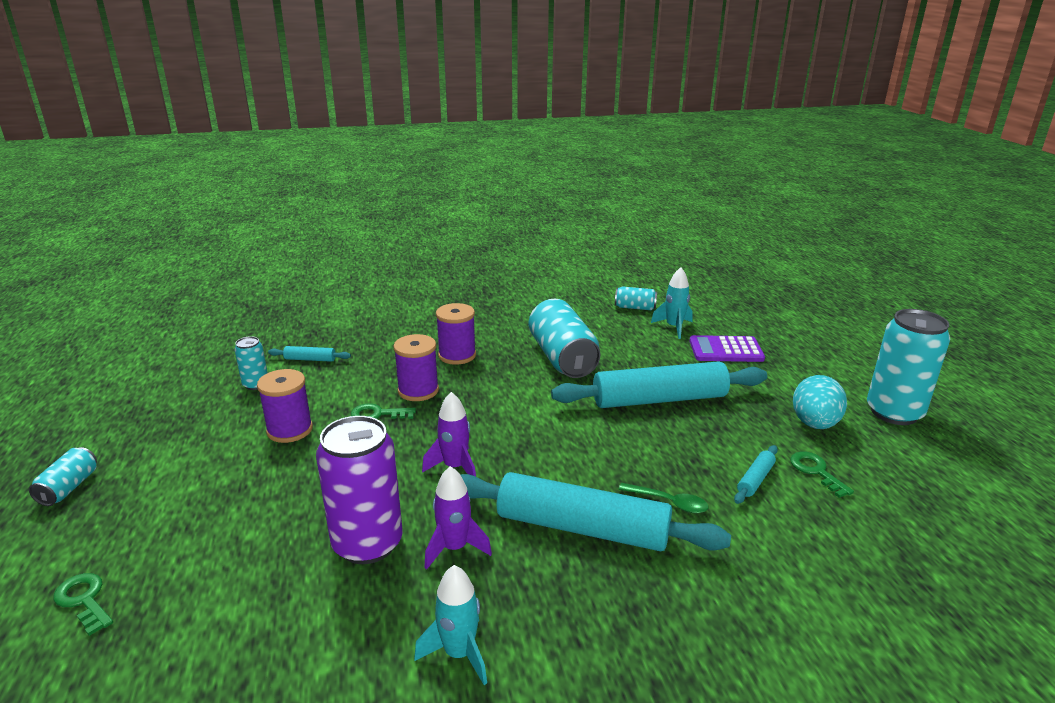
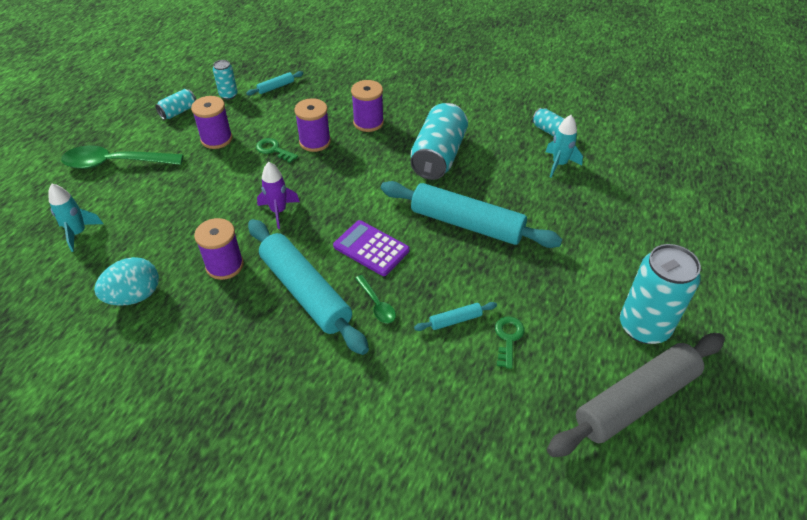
camera: 35 degrees right, 20 degrees up
(69, 488) = (86, 129): turquoise can -> turquoise can (178, 112)
(84, 600) = (44, 202): green key -> none
(163, 508) = (115, 163): none -> green spoon
(310, 359) = (276, 87): turquoise rolling pin -> turquoise rolling pin turned 75 degrees counterclockwise
(367, 544) = (186, 238): purple can -> none
(454, 548) = (224, 265): purple rocket -> purple spool
(459, 653) = (166, 327): turquoise rocket -> turquoise rocket (78, 233)
(726, 350) = (576, 204): purple calculator -> purple calculator (371, 248)
(814, 424) = (560, 302): turquoise egg -> turquoise egg (134, 296)
(964, 467) = (635, 400): none -> grey rolling pin

